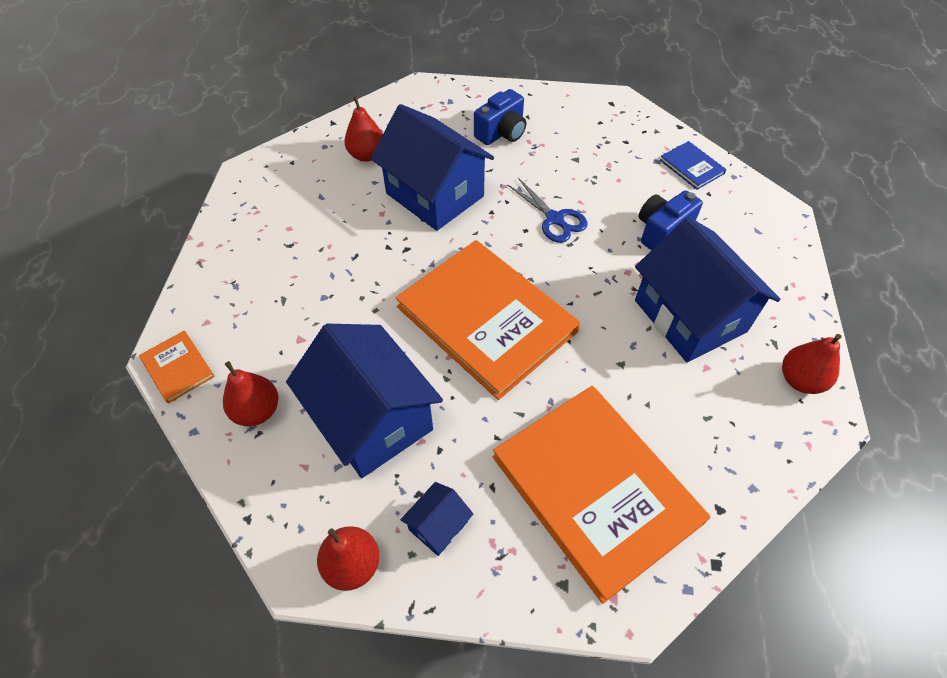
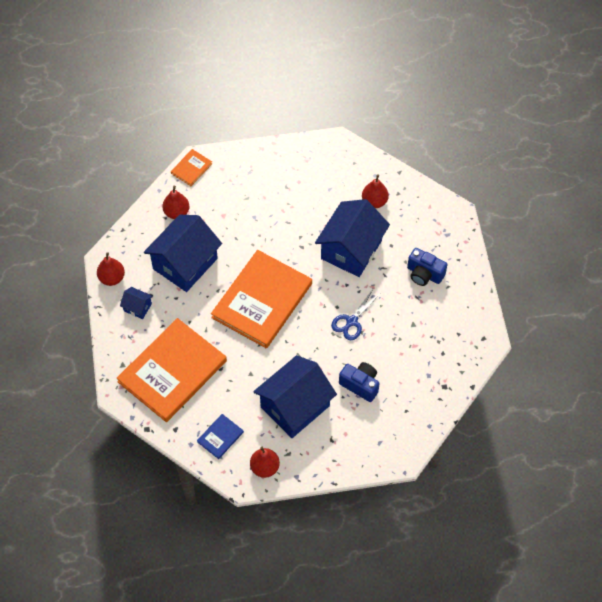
camera: 75 degrees right, 5 degrees up
(692, 167) = (430, 398): blue book -> blue book (220, 437)

